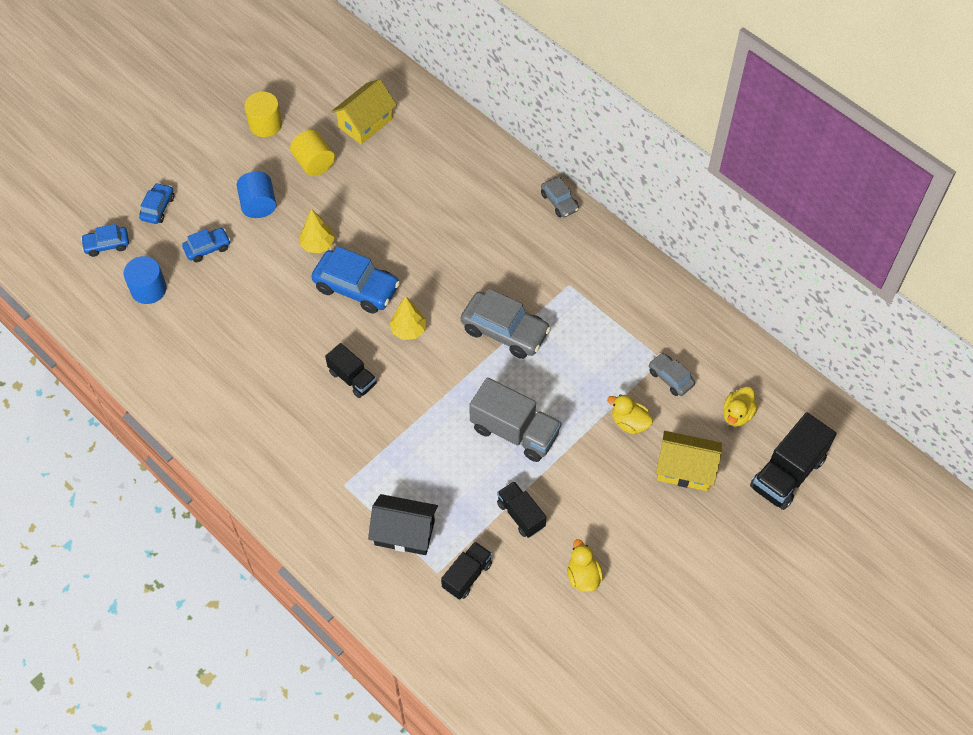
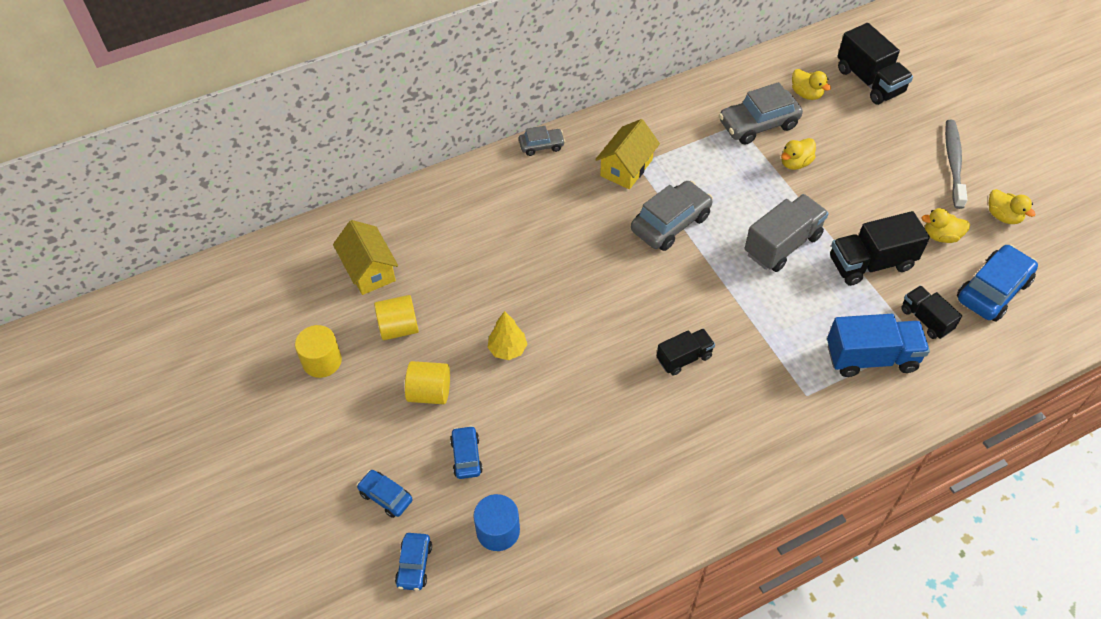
camera: 70 degrees left, 5 degrees down
(258, 205) = (429, 392): blue cylinder -> yellow cylinder
(356, 288) = (575, 328): blue car -> blue car (993, 290)
(404, 532) = (871, 357): black house -> blue truck
(408, 330) = (643, 297): yellow tree -> none
(520, 515) = (871, 263): black truck -> black truck, size x1.64
(636, 635) = (1003, 216): none -> yellow duck
(670, 378) = (758, 124): grey car -> grey car, size x1.81
(685, 469) = (850, 140): yellow house -> yellow house (626, 168)
(696, 576) = (953, 163): none -> grey toothbrush

